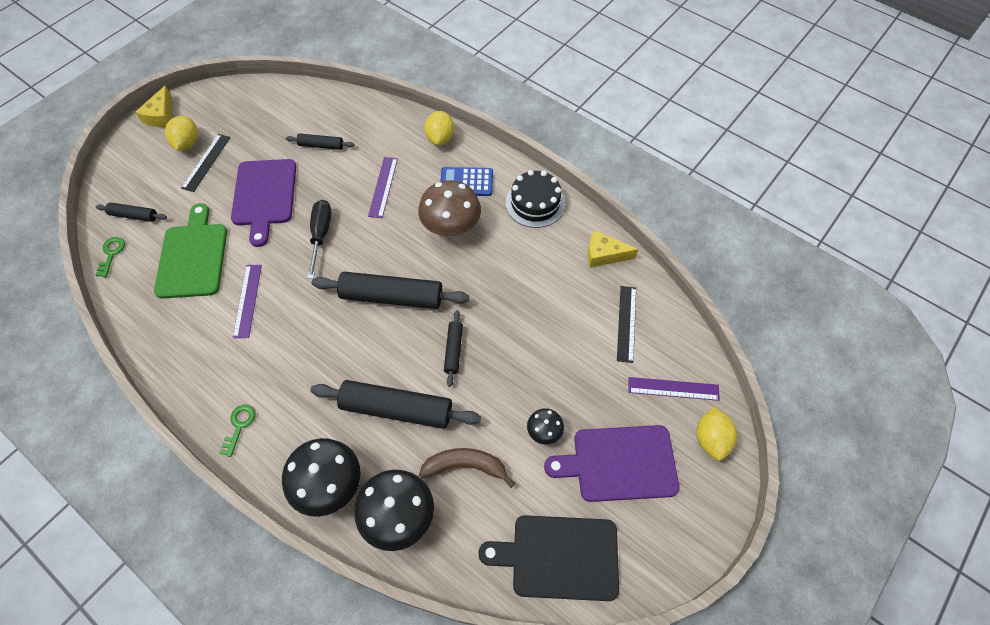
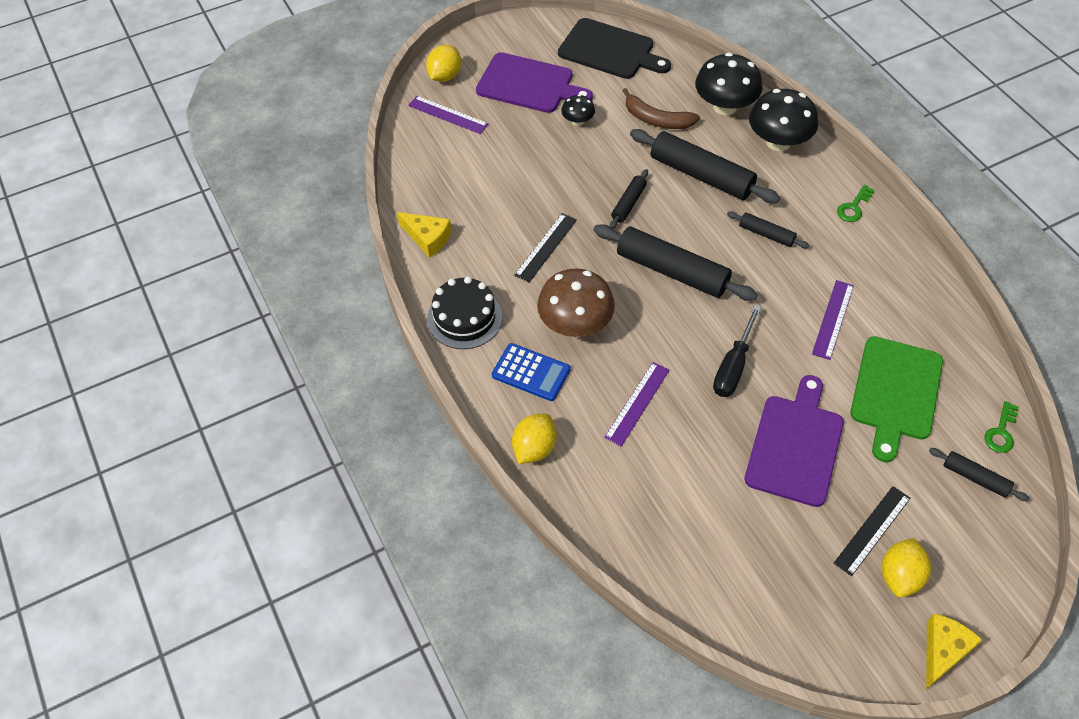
camera: 155 degrees left, 5 degrees down
(321, 145) = (702, 497): black rolling pin -> black rolling pin (766, 234)
(626, 323) = (451, 173): black ruler -> black ruler (546, 247)

